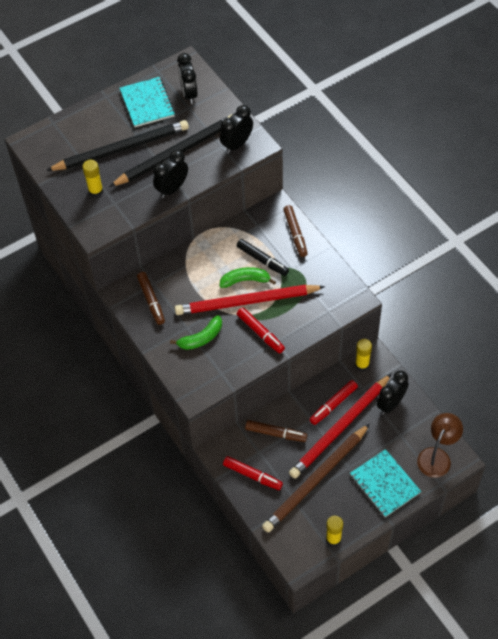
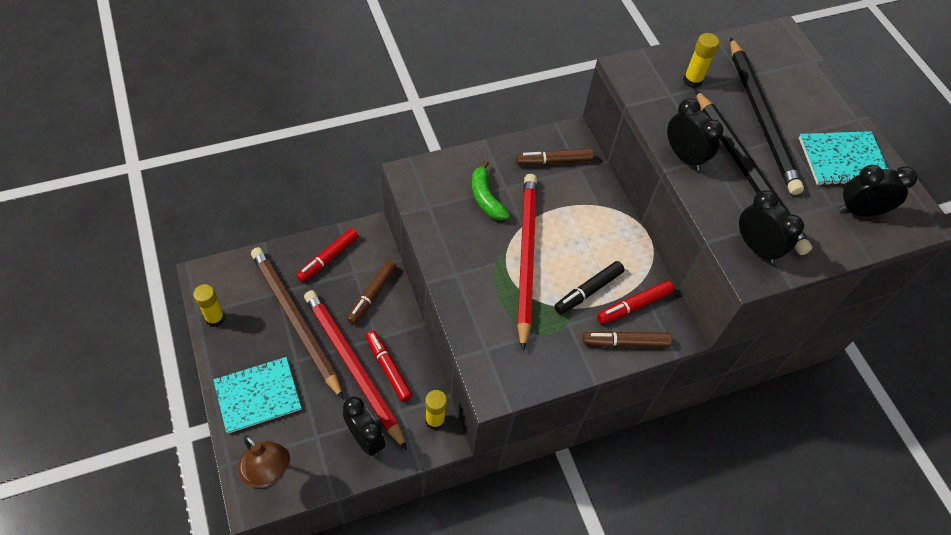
camera: 95 degrees right, 0 degrees up
(245, 280) = (560, 264): green banana -> none
(260, 333) = (475, 261): red marker -> red marker (634, 306)

